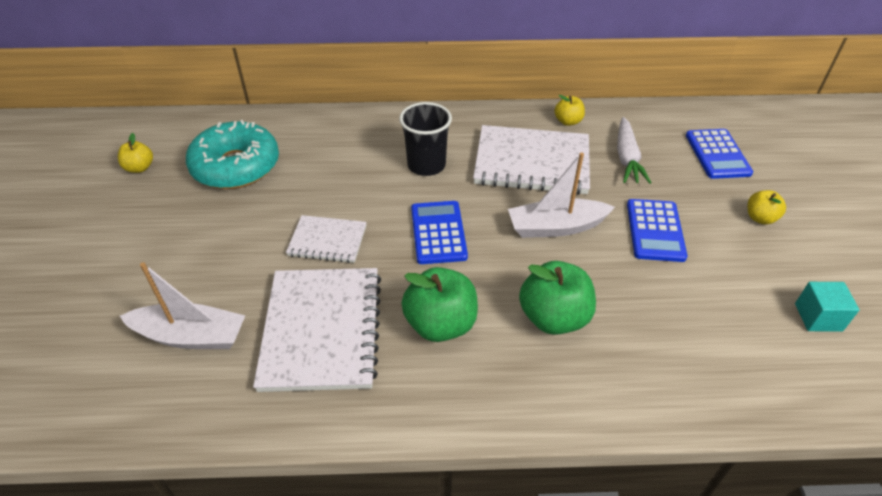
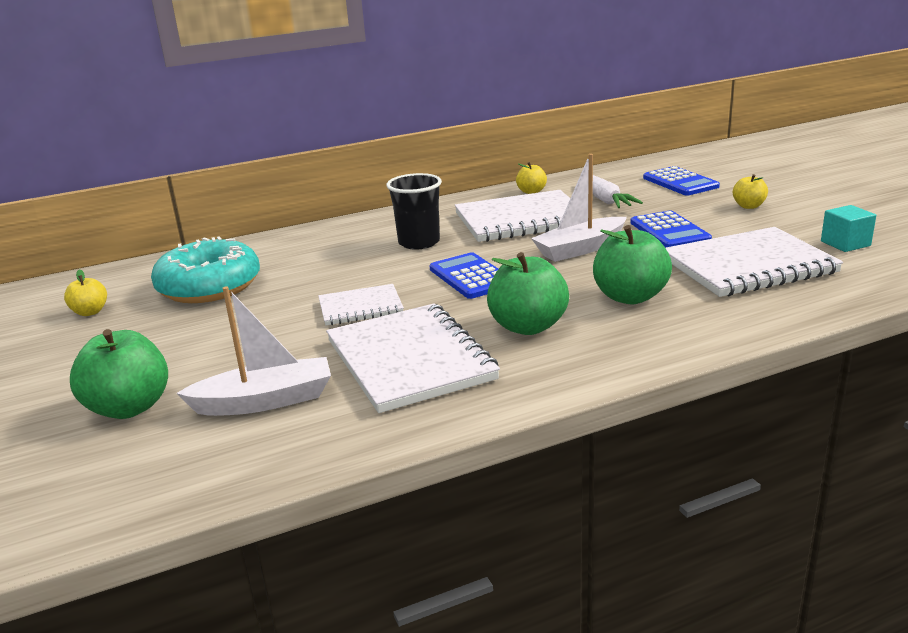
camera: 20 degrees left, 20 degrees down
(101, 302) = (129, 407): none -> green apple
(694, 315) = (748, 266): none -> white notebook

